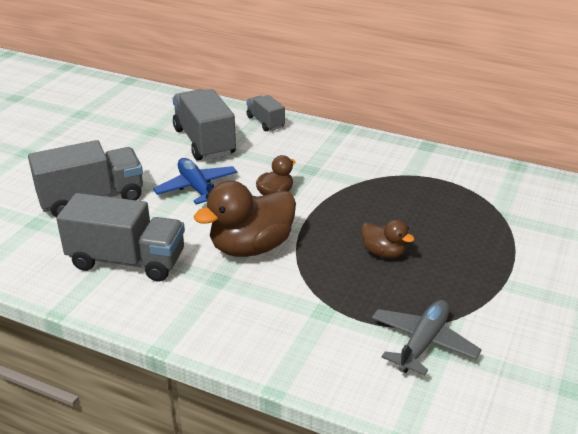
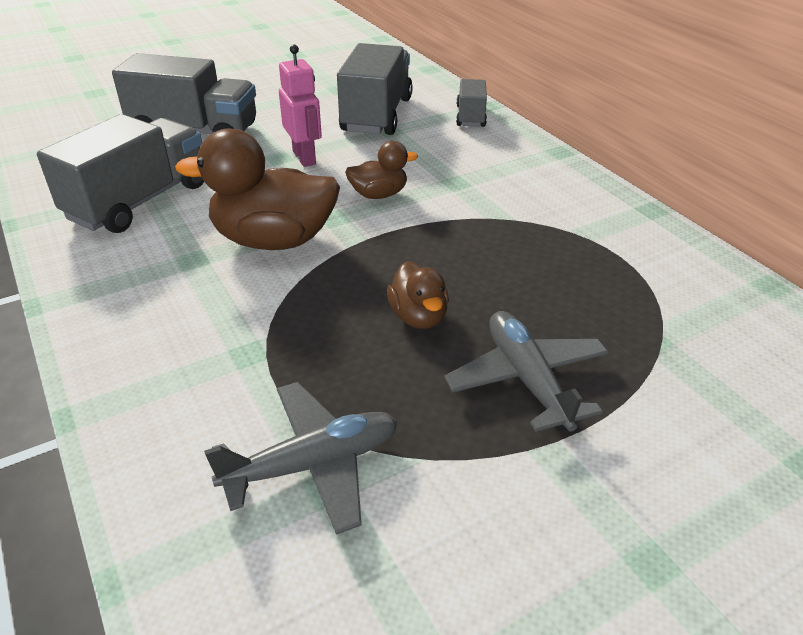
camera: 35 degrees right, 5 degrees up
(127, 261) = (139, 201): grey truck -> grey truck turned 105 degrees counterclockwise
(197, 188) = (304, 158): blue plane -> pink robot
(467, 259) = (527, 379): none -> grey plane

